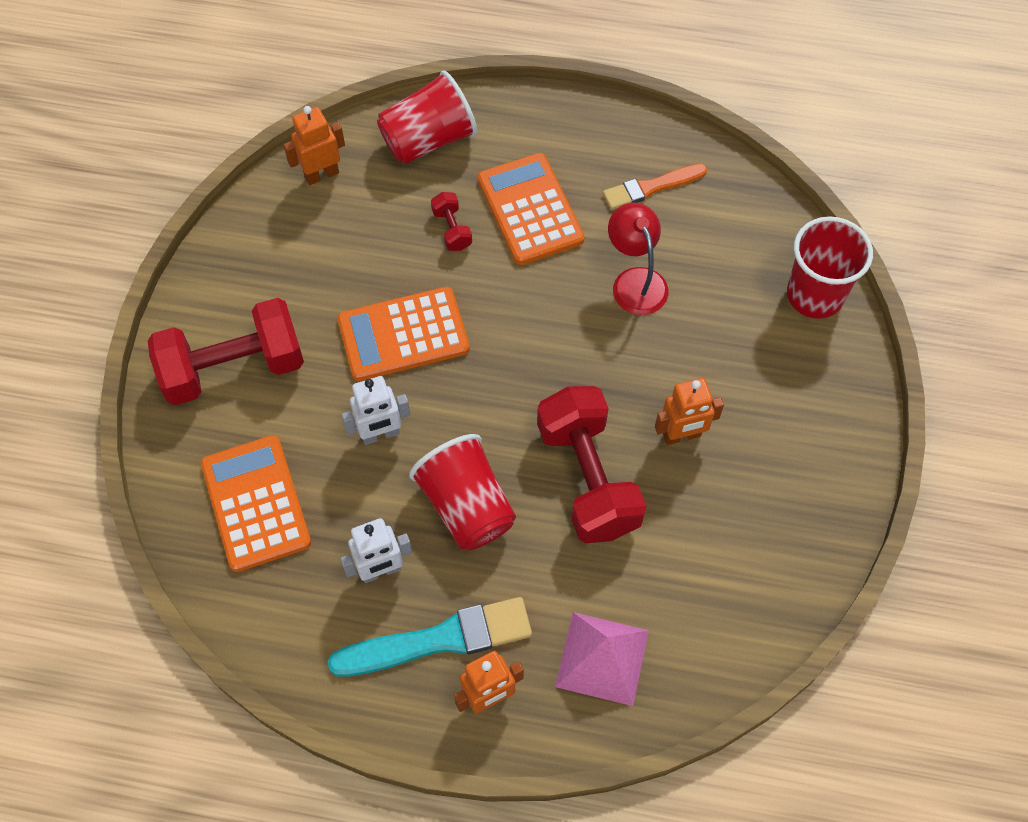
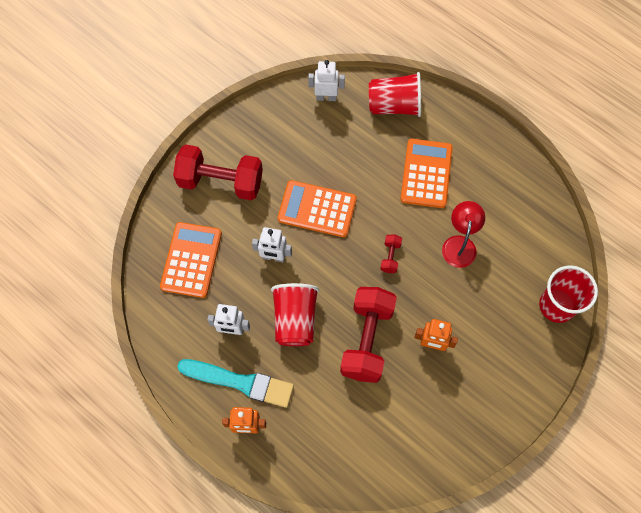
camera: 30 degrees right, 5 degrees up
(321, 174) = (326, 97): orange robot -> white robot
(452, 229) = (377, 163): red dumbbell -> red dumbbell (390, 257)
(602, 658) = (316, 439): pink pyramid -> none
(651, 187) = (502, 195): orange brush -> none

